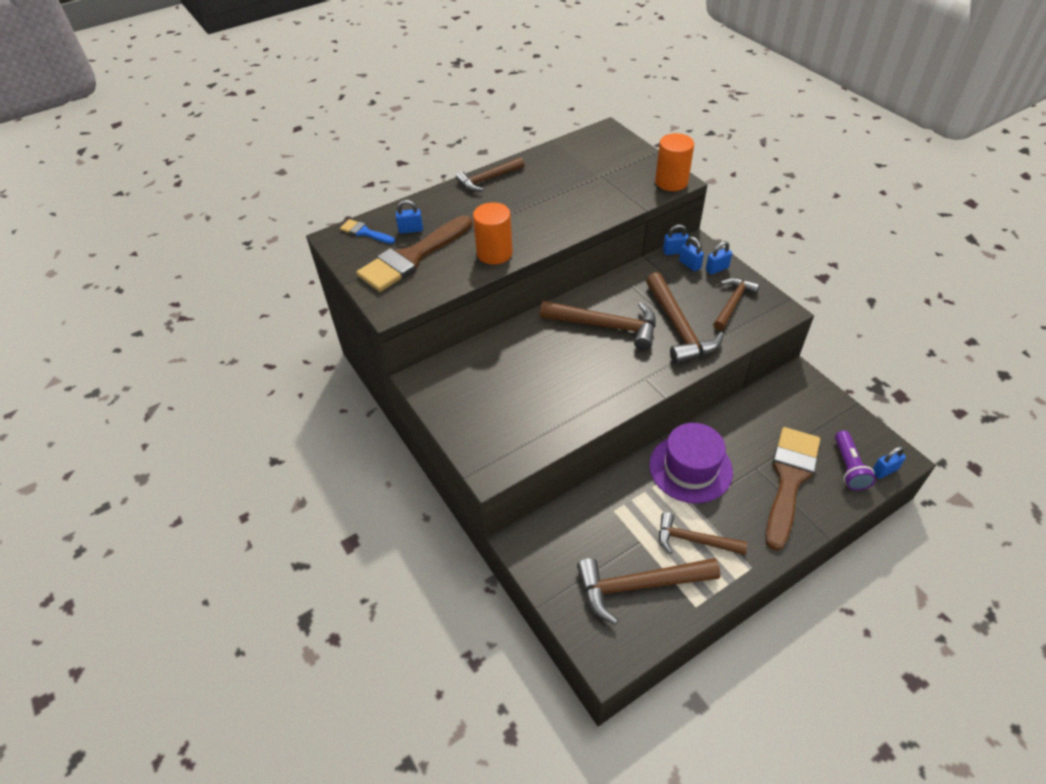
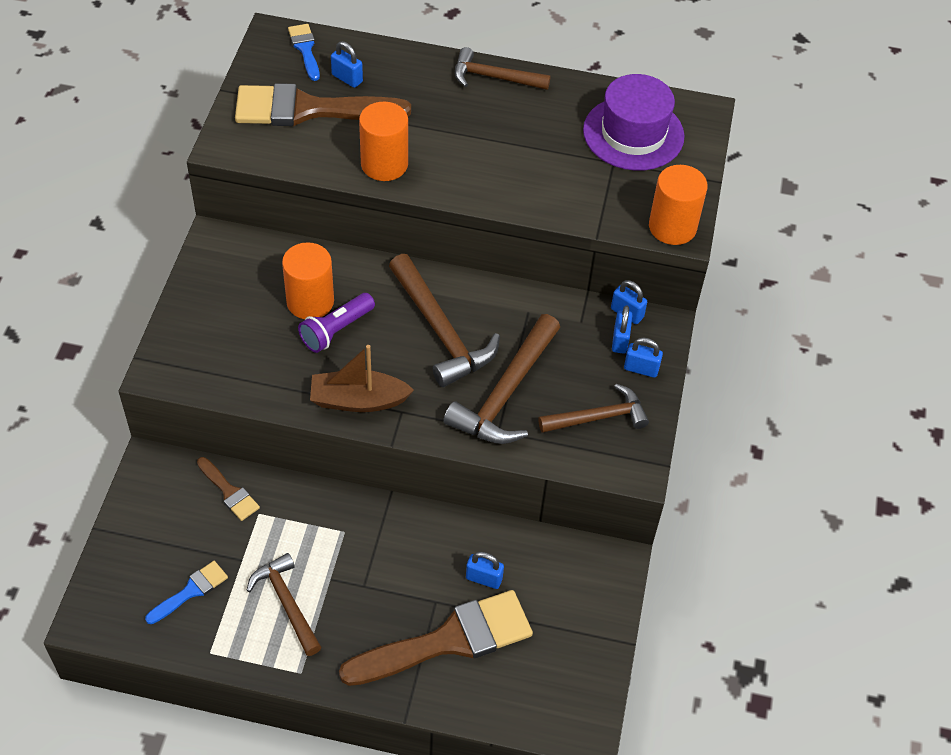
camera: 40 degrees right, 5 degrees up
(520, 366) = (310, 301): none -> orange cylinder
(582, 514) = (229, 492): none -> brown brush
(617, 391) = (358, 400): none -> brown boat
(639, 585) = (191, 591): brown hammer -> blue brush
(690, 468) = (376, 543): purple hat -> purple hat (633, 133)
(848, 467) = (522, 686): purple flashlight -> purple flashlight (336, 330)
(884, 470) = (552, 723): blue padlock -> blue padlock (484, 578)

